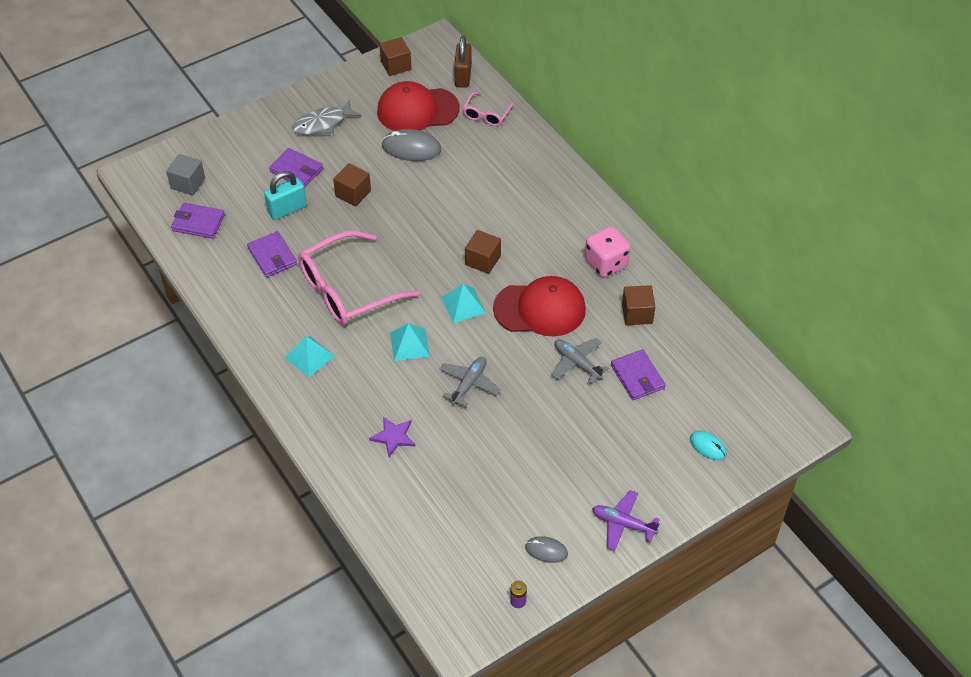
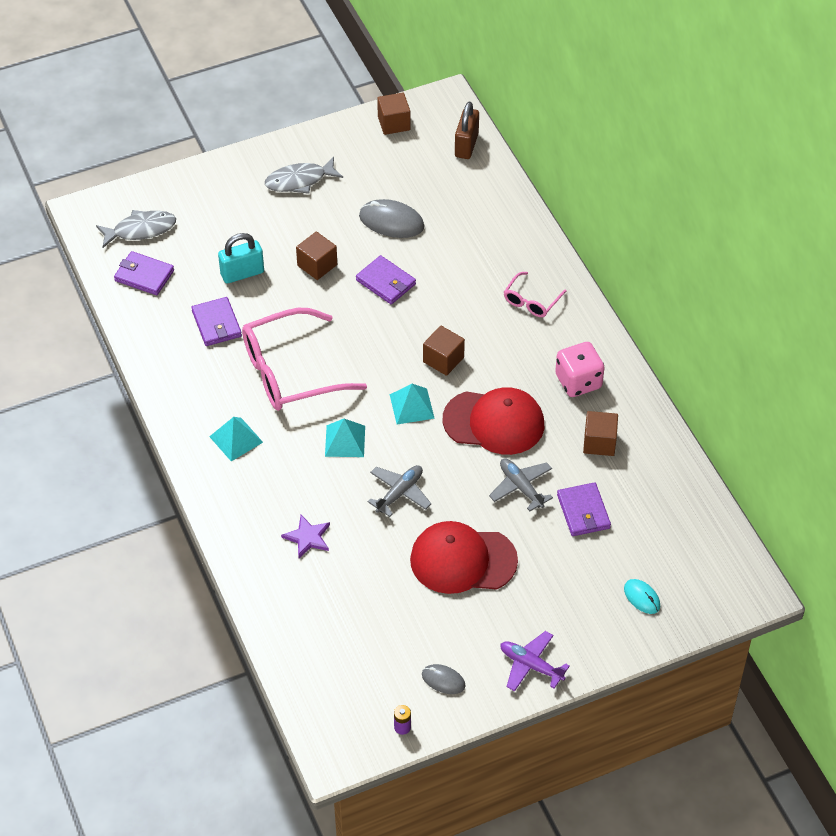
camera: 10 degrees right, 0 degrees up
(188, 183) = (141, 230): grey cube -> grey fish
(296, 170) = (261, 230): purple wallet -> purple wallet (386, 282)
(417, 110) = (407, 178): red cap -> red cap (462, 560)
(486, 115) = (483, 194): pink glasses -> pink glasses (531, 301)

